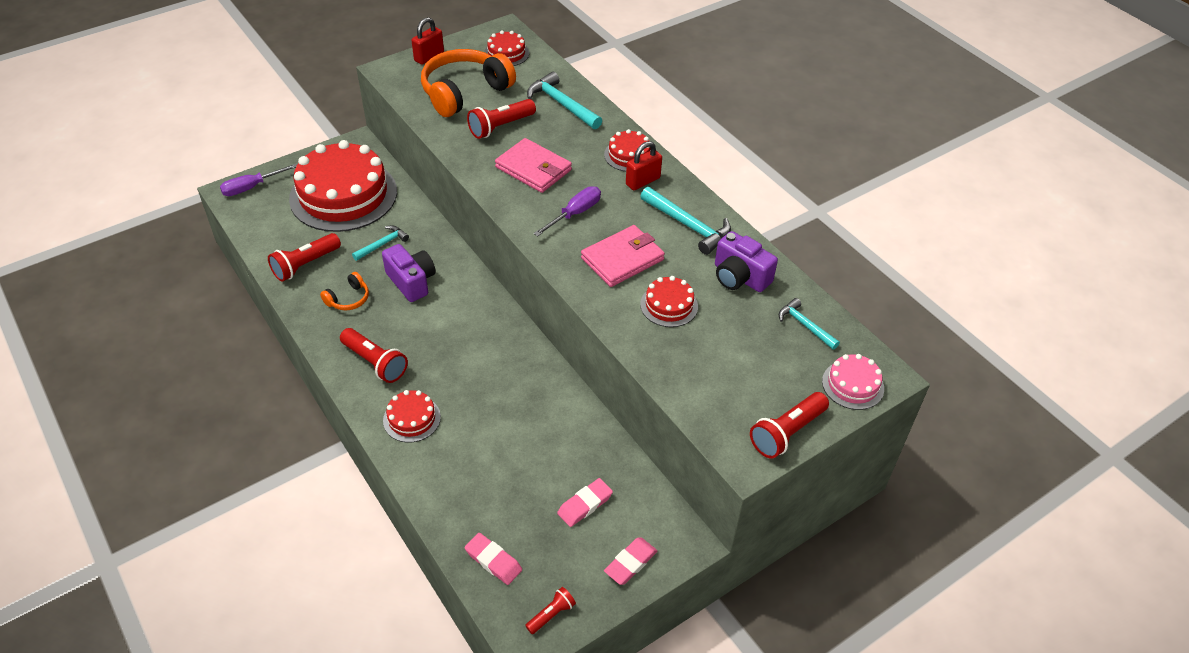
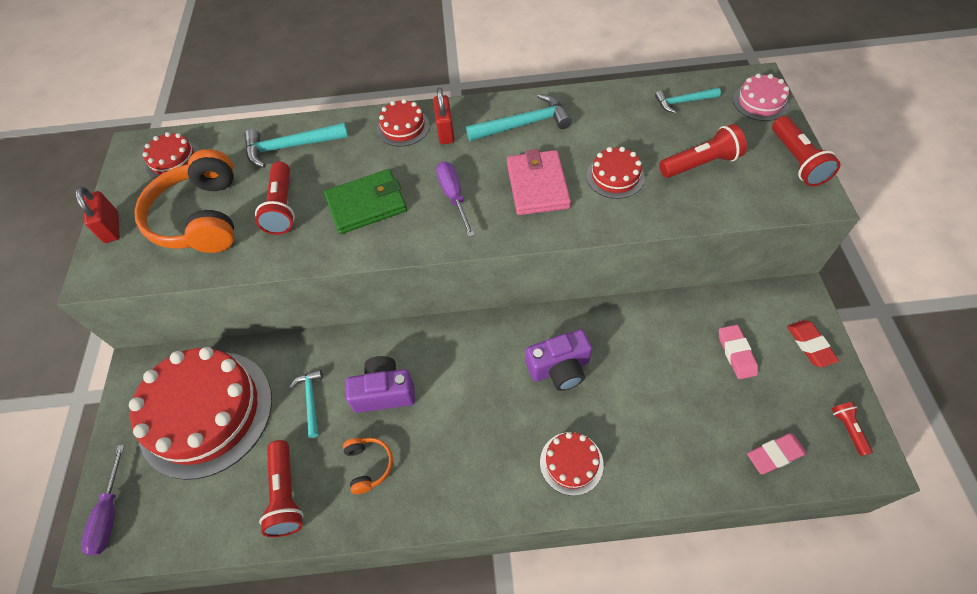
camera: 55 degrees left, 10 degrees up
(375, 363) = (477, 471): red flashlight -> red flashlight (700, 164)
(533, 169) = (366, 204): pink wallet -> green wallet
(630, 563) = (810, 345): pink eraser -> red eraser
(739, 277) = (606, 117): purple camera -> purple camera (559, 368)

